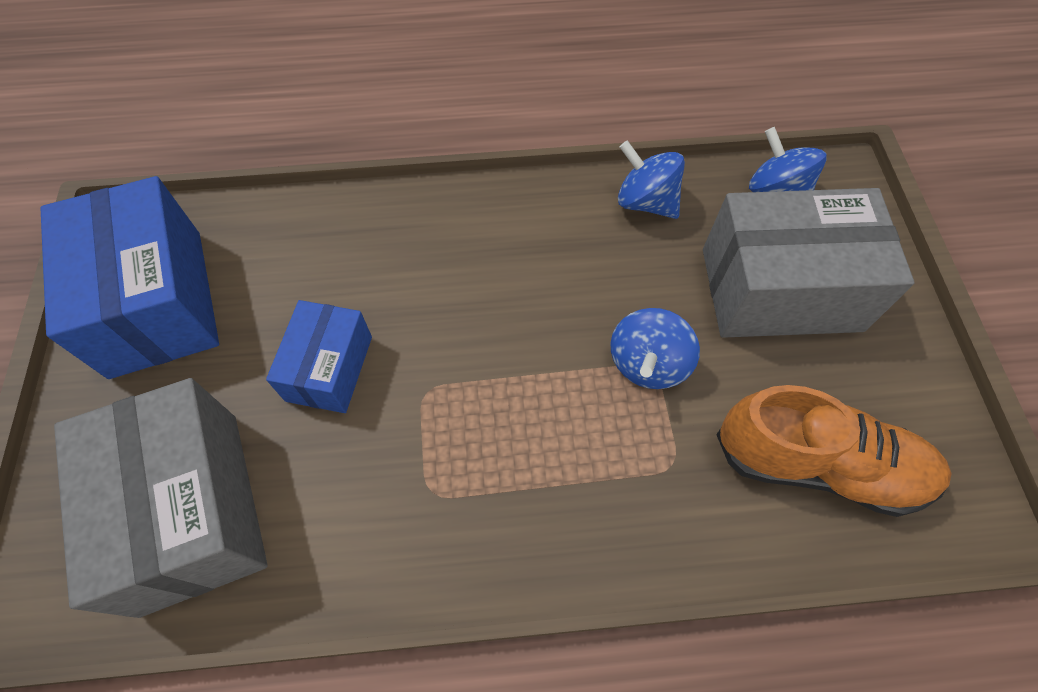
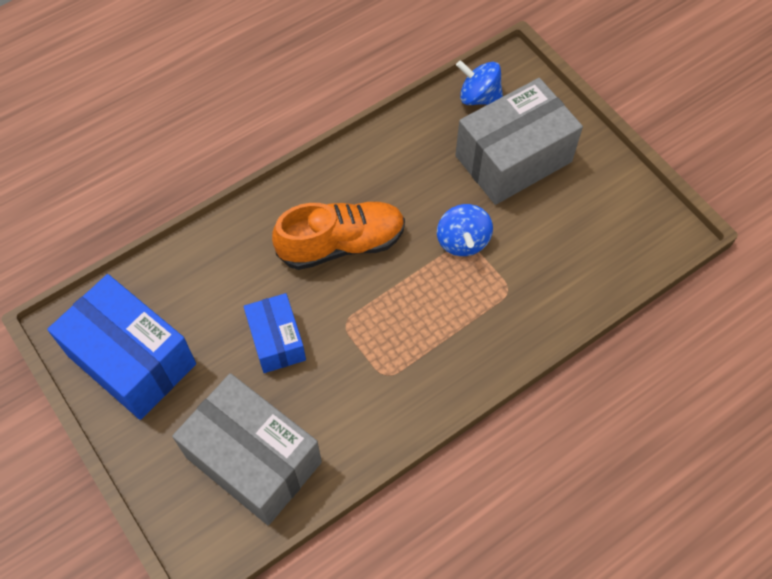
camera: 30 degrees left, 0 degrees up
(645, 202) = (403, 140): blue spinning top -> none
(818, 464) = (583, 250): orange shoe -> orange shoe (341, 244)

